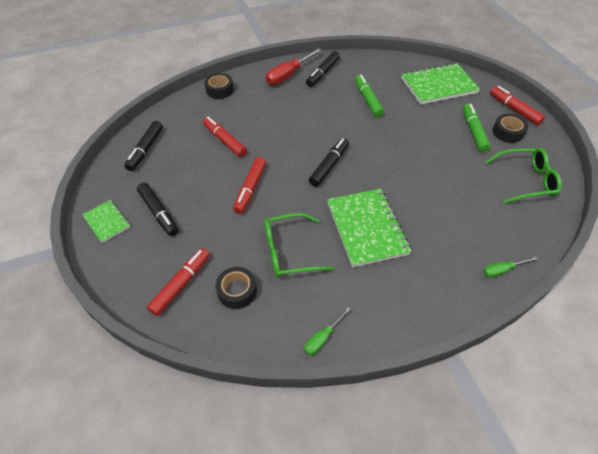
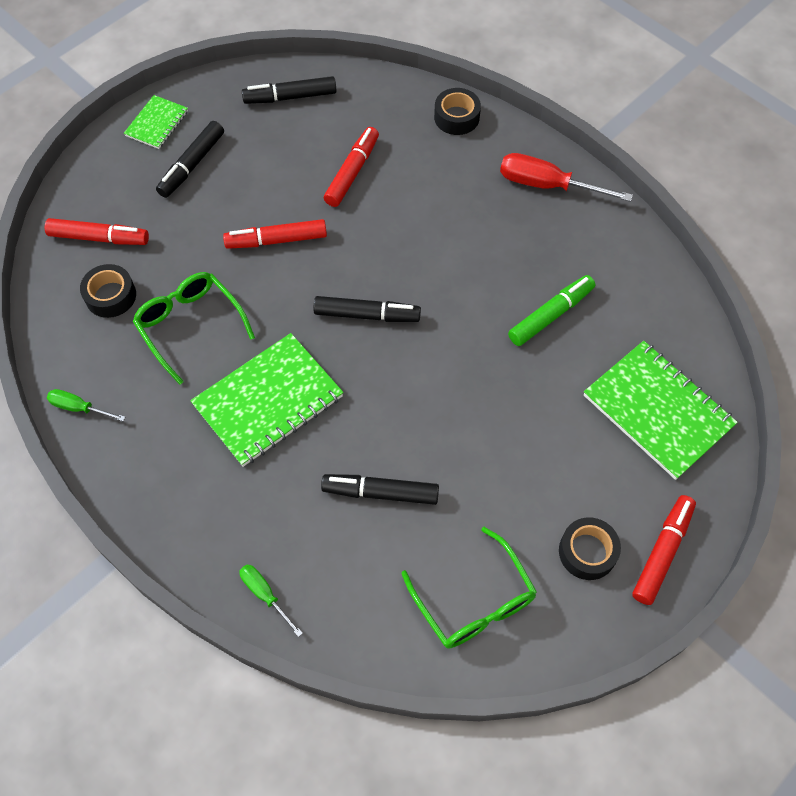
camera: 65 degrees right, 10 degrees up
(323, 73) = (582, 229): black marker -> black marker (380, 492)
(473, 131) = (558, 496): green marker -> none

